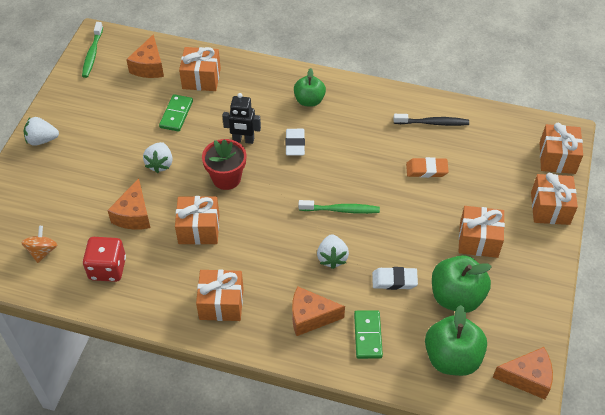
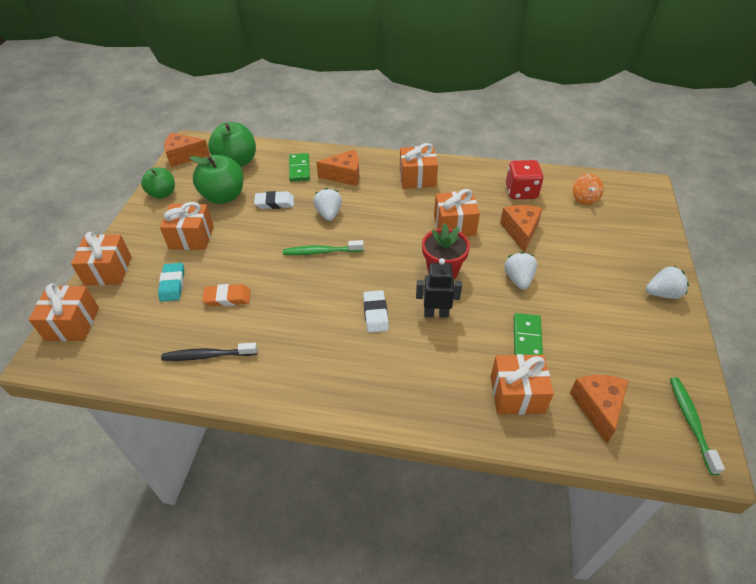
camera: 175 degrees right, 5 degrees down
(309, 100) = (364, 373): green apple -> green apple (162, 194)
(481, 188) = (172, 284): none -> turquoise eraser

